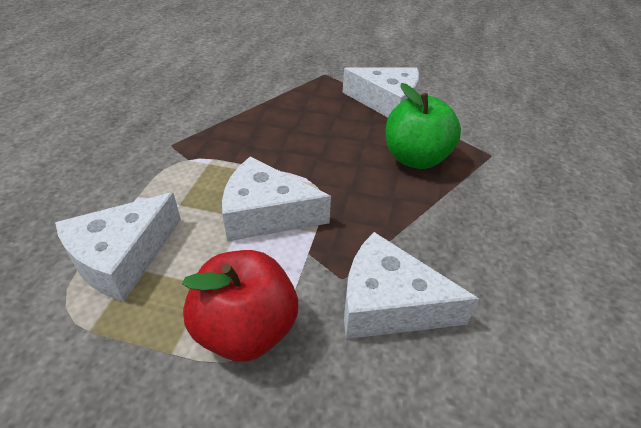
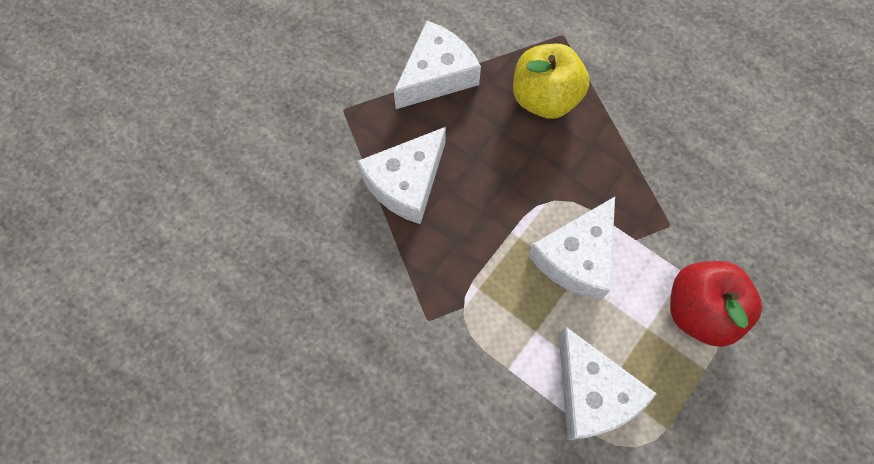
camera: 65 degrees left, 25 degrees up
(389, 303) = (705, 204): white cheese -> white cheese (406, 183)
(415, 158) = (544, 99): green apple -> yellow apple

